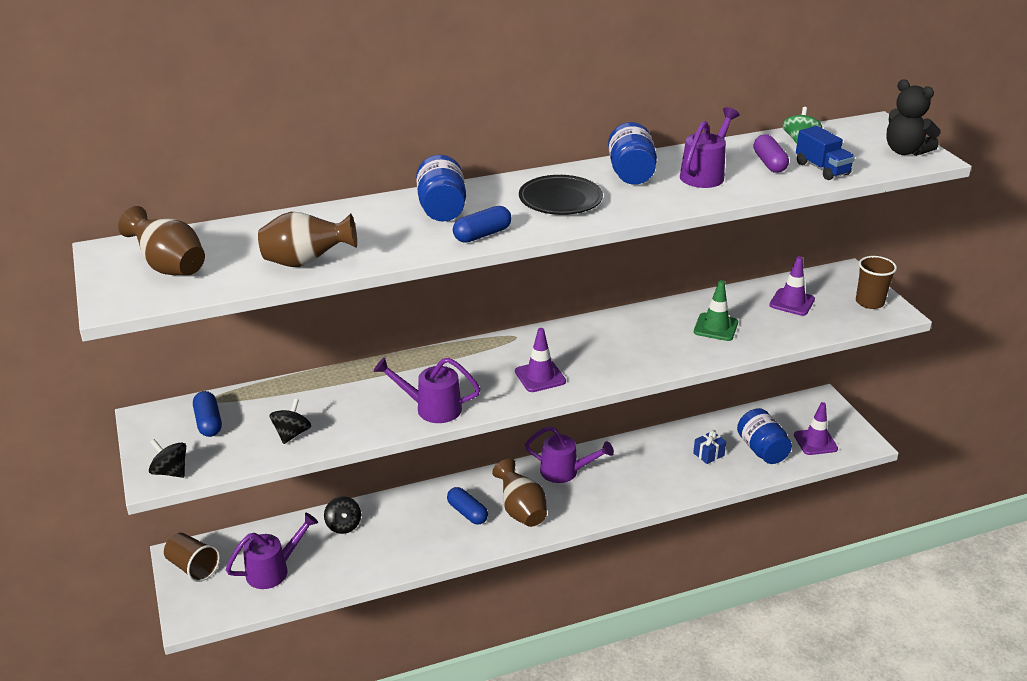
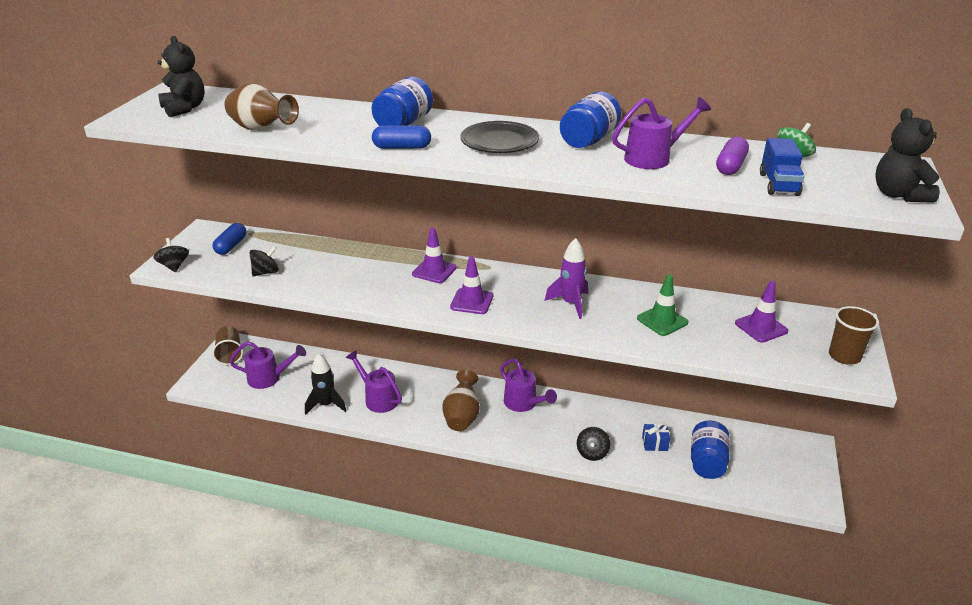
camera: 35 degrees right, 0 degrees up
(170, 267) = (184, 108): brown vase -> black teddy bear
(343, 525) = (338, 370): black spinning top -> black spinning top (592, 453)
(371, 566) = (326, 404): none -> black rocket
(432, 408) = (370, 292): purple watering can -> purple watering can (378, 398)
(467, 513) = (424, 400): blue capsule -> none
(627, 343) = (570, 304): none -> purple rocket
(815, 442) = (766, 478): purple traffic cone -> purple traffic cone (434, 271)

